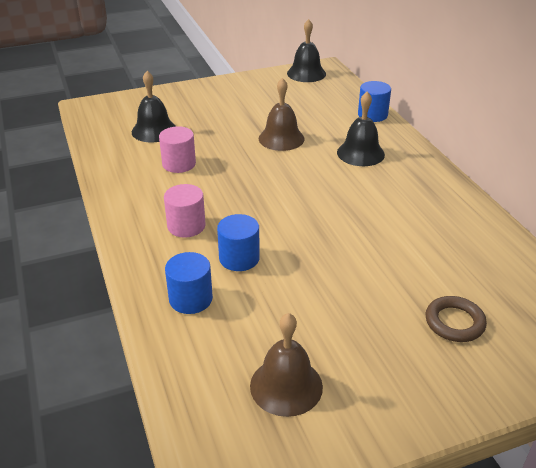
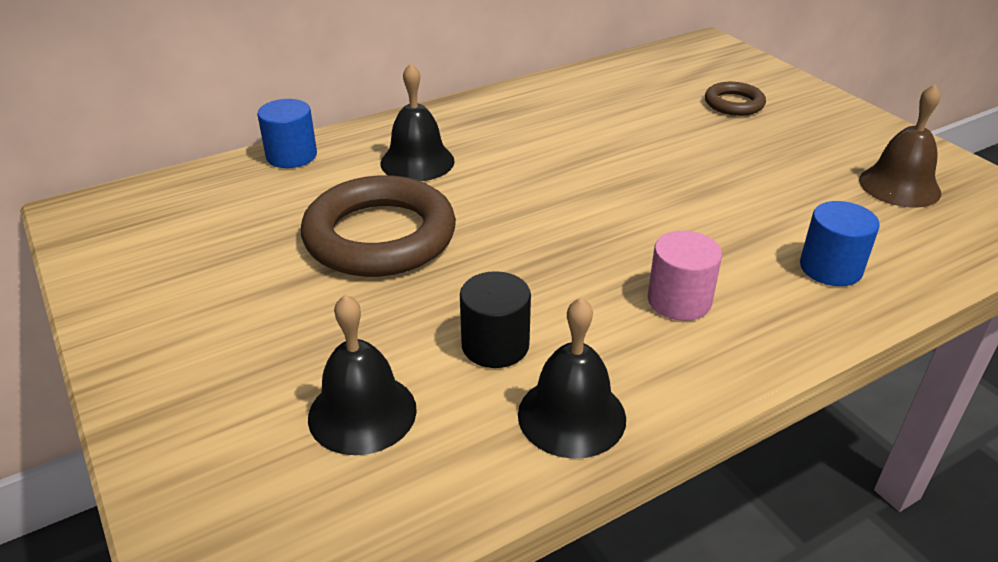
camera: 100 degrees left, 0 degrees up
(179, 164) = (495, 345): pink cylinder -> black cylinder
(239, 258) = (723, 240): blue cylinder -> none
(281, 138) = (380, 236): brown bell -> brown ring
(306, 73) = (102, 231): black bell -> black bell (571, 416)

